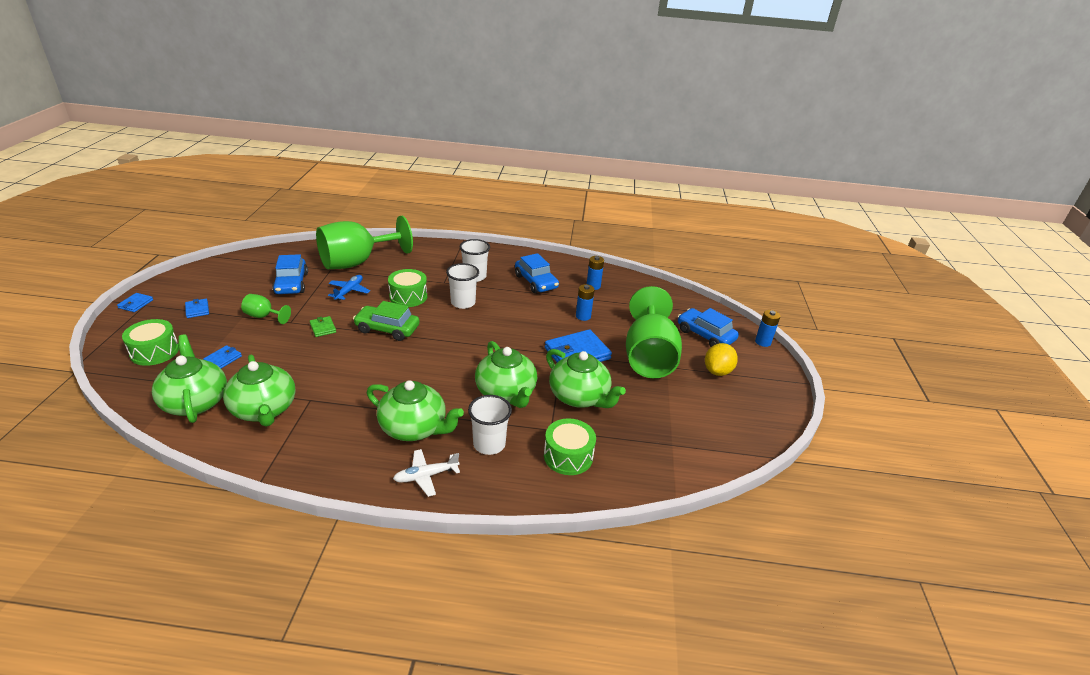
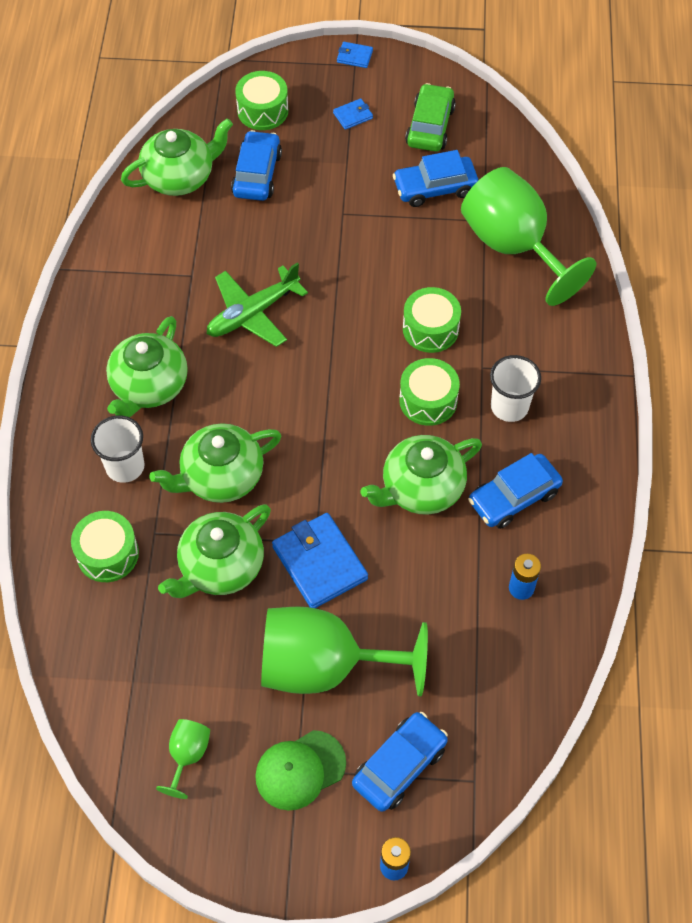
camera: 90 degrees right, 25 degrees up
(223, 359) = (257, 174): blue wallet -> blue car
(263, 316) = (350, 183): green goblet -> green goblet (187, 755)
(264, 410) = (171, 239): green teapot -> green teapot (421, 488)
(323, 328) = (334, 250): green wallet -> none
(349, 291) = (430, 256): blue plane -> none
(364, 369) = (252, 314): none -> green plane
(387, 329) = (343, 320): green car -> green car (430, 126)
(426, 476) = (73, 410): white plane -> none
(463, 303) = (428, 400): white cup -> green drum
(583, 316) = (422, 571): blue battery -> none
(717, 371) = (300, 770): yellow lemon -> green cap

